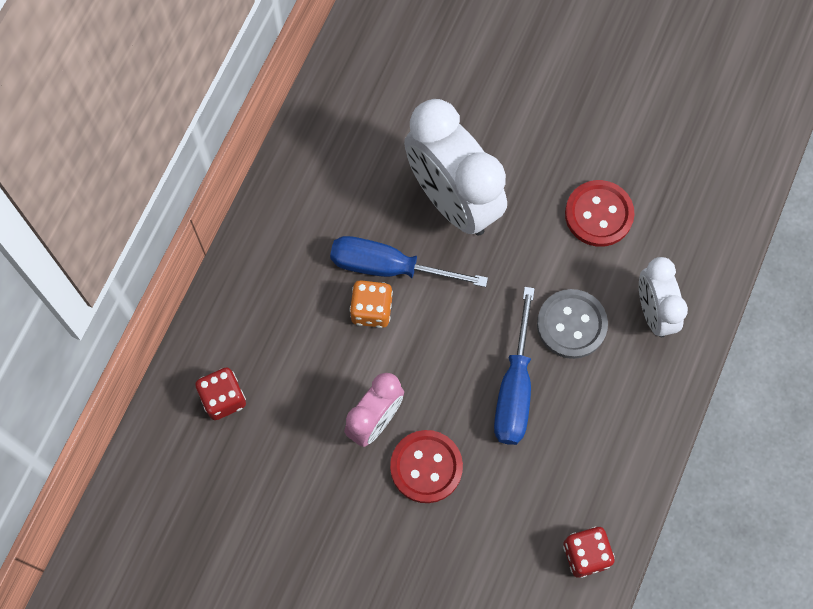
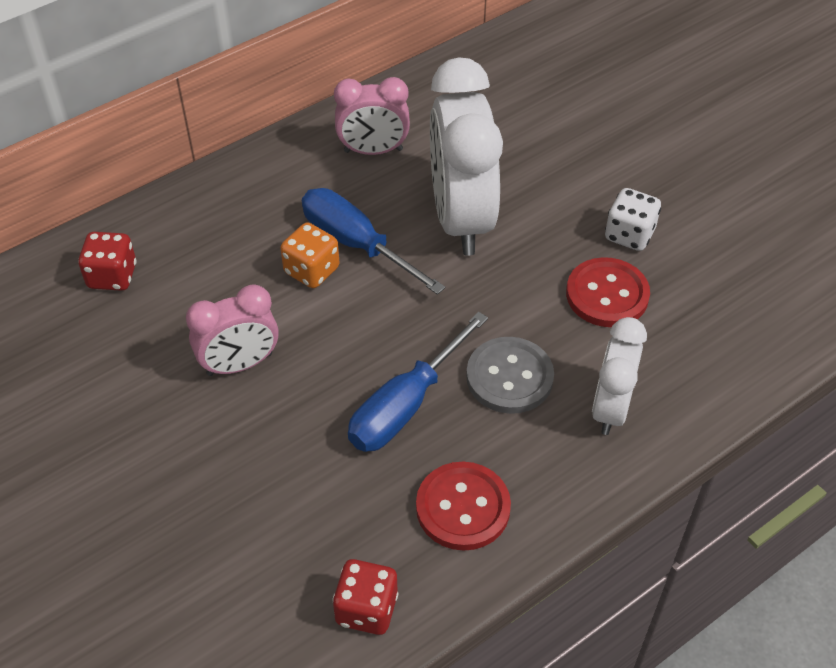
camera: 30 degrees right, 20 degrees down
(342, 168) = (373, 150): none -> pink clock
(426, 467) = (258, 431): red button -> red button (463, 508)
(585, 149) = (629, 234): none -> white dice

